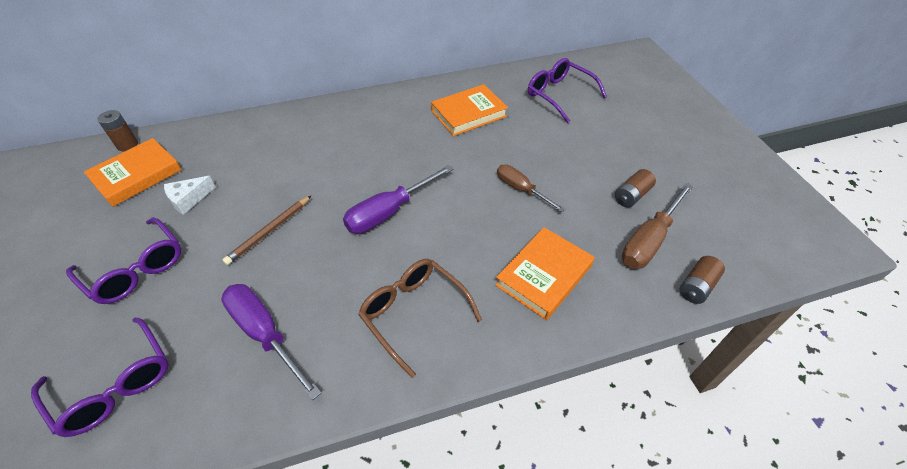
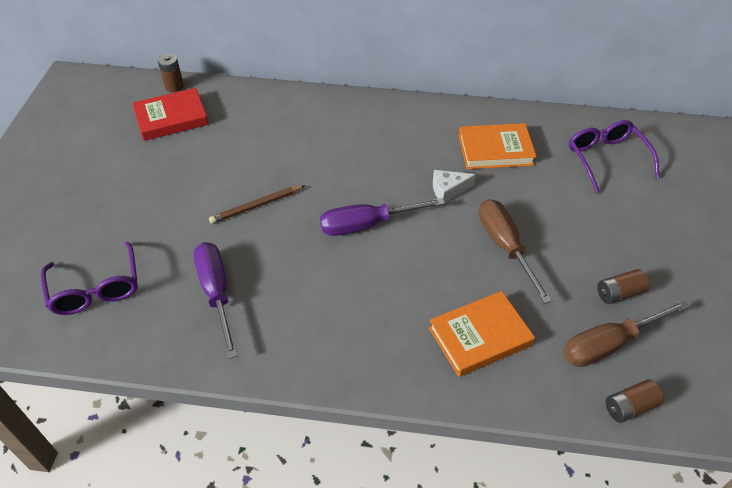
camera: 25 degrees right, 0 degrees up
(136, 269) = (142, 202): purple glasses -> none
(137, 175) = (171, 118): orange book -> red book
(188, 199) = (203, 154): white cheese -> white cheese (448, 190)
(413, 313) = (343, 324): brown glasses -> none
(521, 189) = (505, 246): brown screwdriver -> brown screwdriver, size x1.51

